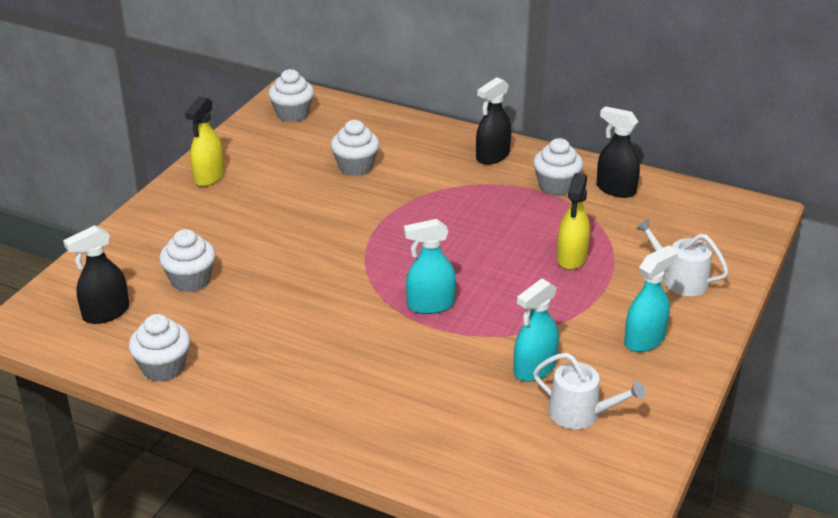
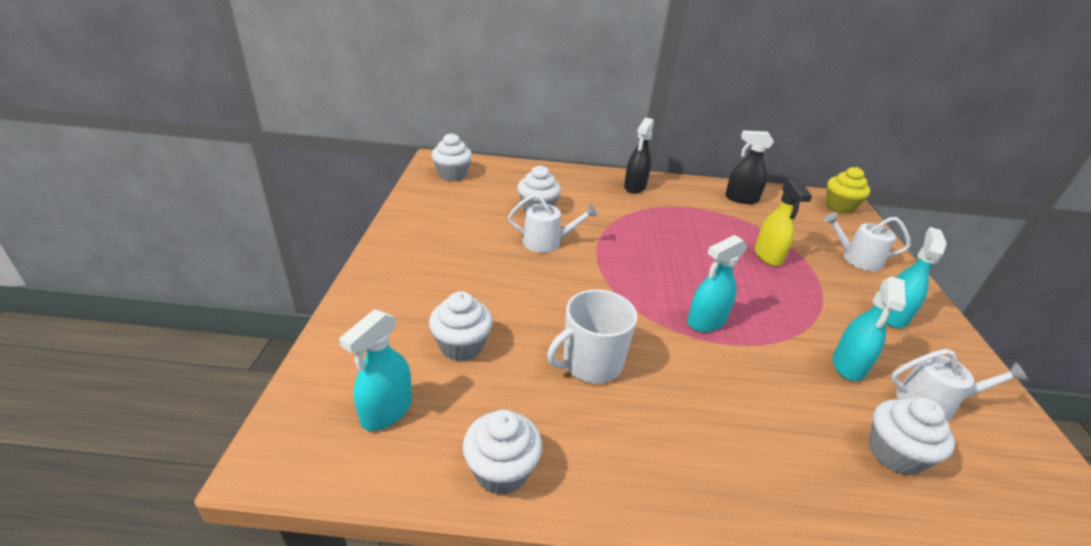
camera: 25 degrees left, 0 degrees up
(105, 313) = (386, 411): black spray bottle -> turquoise spray bottle
(209, 177) = (412, 236): yellow spray bottle -> none
(289, 315) = (590, 363): none -> white mug
(336, 204) = (547, 242): none -> white watering can
(556, 186) = (700, 202): white cupcake -> white cupcake (894, 454)
(742, 218) = (839, 206): none -> yellow cupcake

